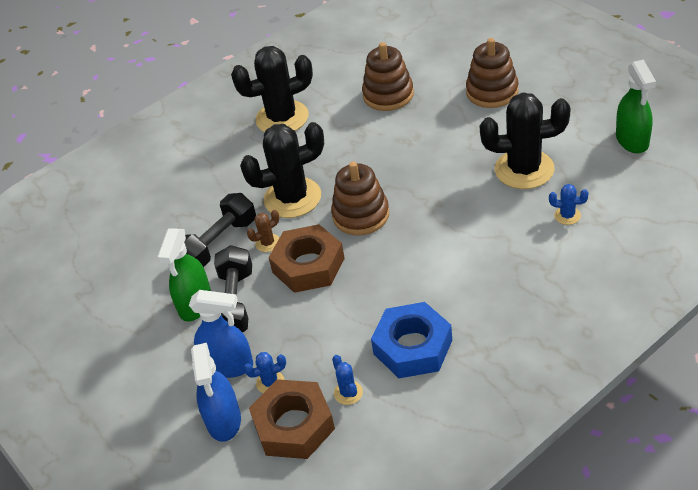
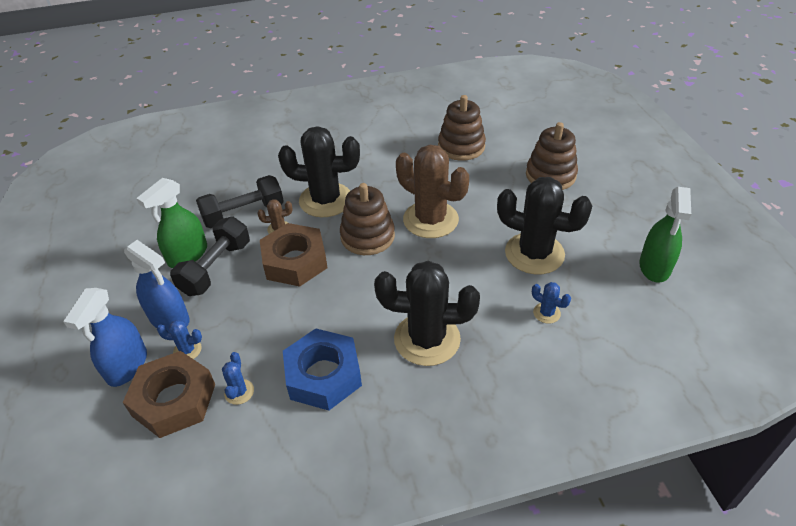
camera: 20 degrees right, 0 degrees up
(282, 118) = (366, 134): black cactus -> black cactus (427, 339)
(409, 176) = (430, 220): none -> brown cactus

